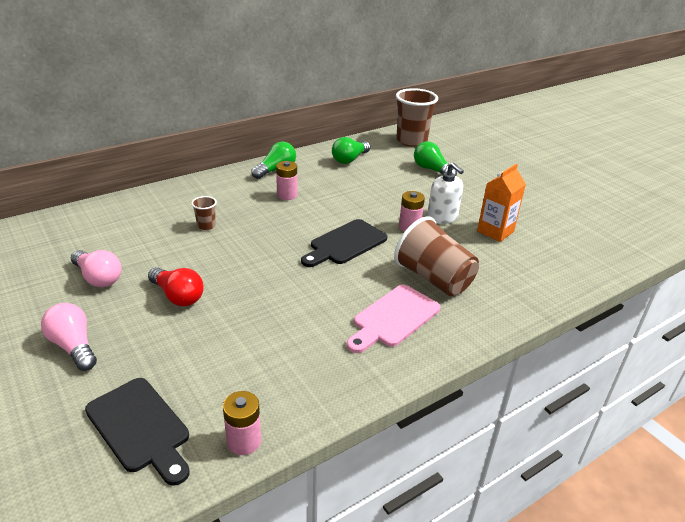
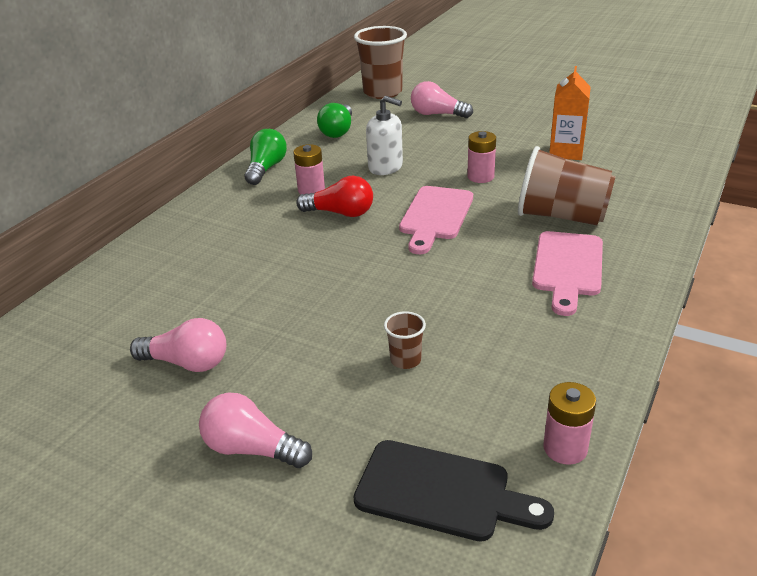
camera: 25 degrees left, 0 degrees up
(178, 296) = (314, 341): red light bulb -> red light bulb (340, 213)
(206, 226) = (255, 255): brown cup -> brown cup (405, 360)
(345, 244) = (435, 216): black cutting board -> pink cutting board
(432, 170) = (437, 114): green light bulb -> pink light bulb
(442, 217) = (501, 156): white soap dispenser -> white soap dispenser (385, 167)

